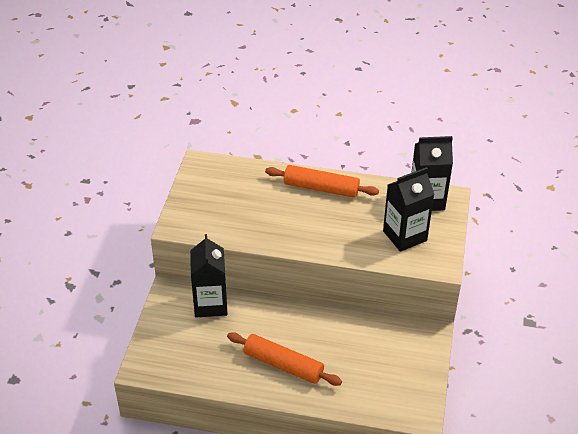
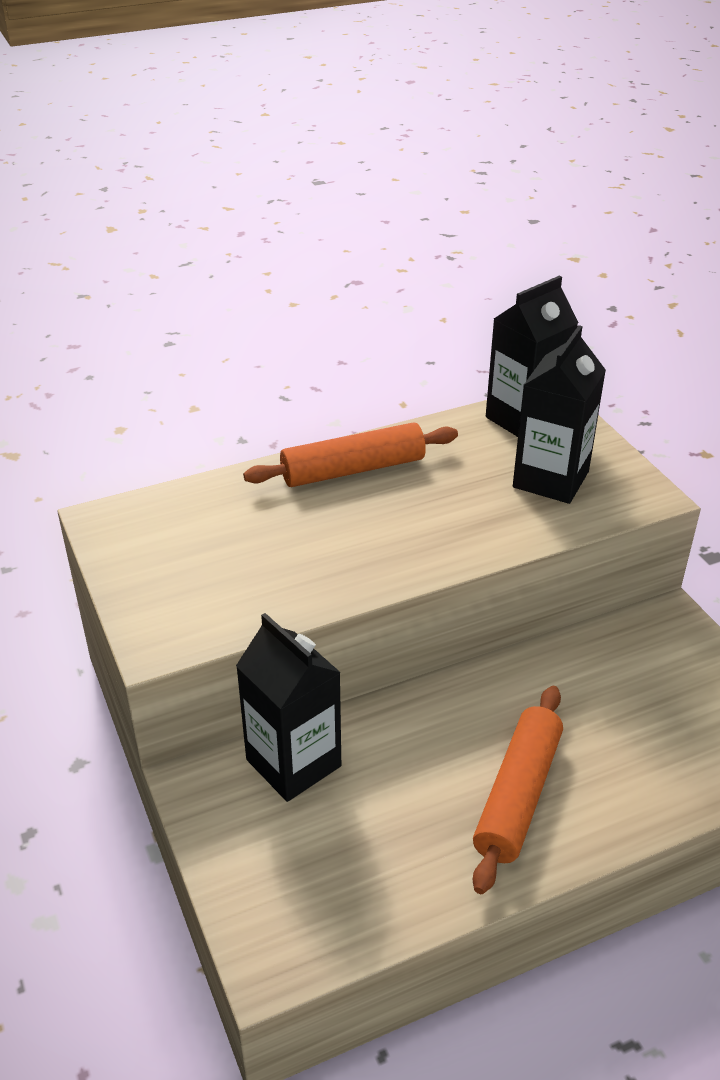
camera: 35 degrees left, 5 degrees down
(283, 364) = (517, 795): orange rolling pin -> orange rolling pin turned 60 degrees counterclockwise

